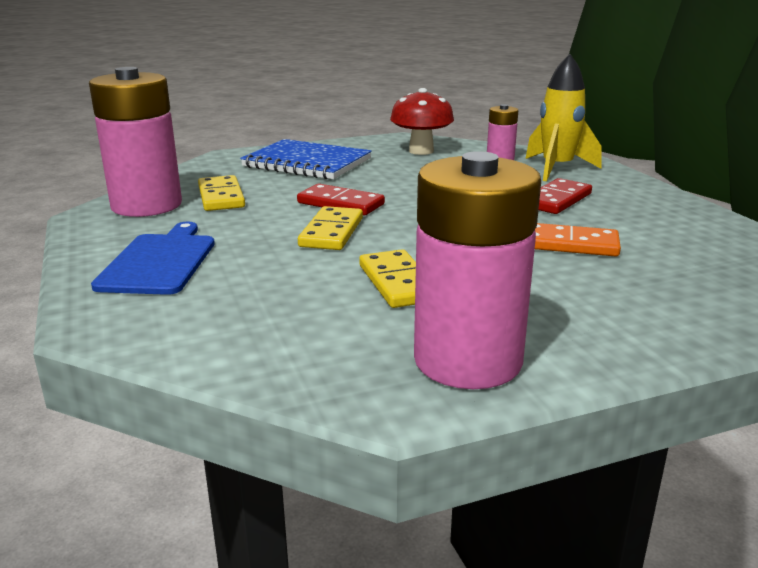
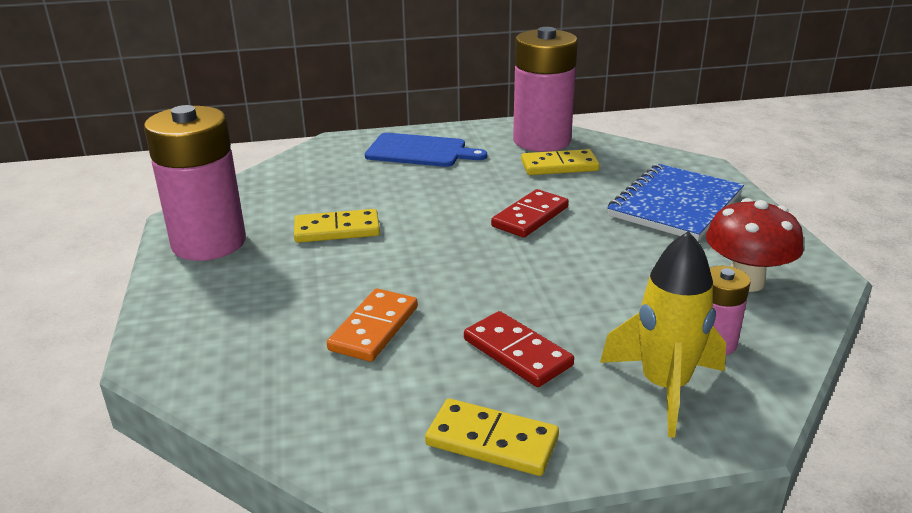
camera: 100 degrees right, 5 degrees up
(332, 232) = (454, 210): yellow domino -> yellow domino (492, 441)

